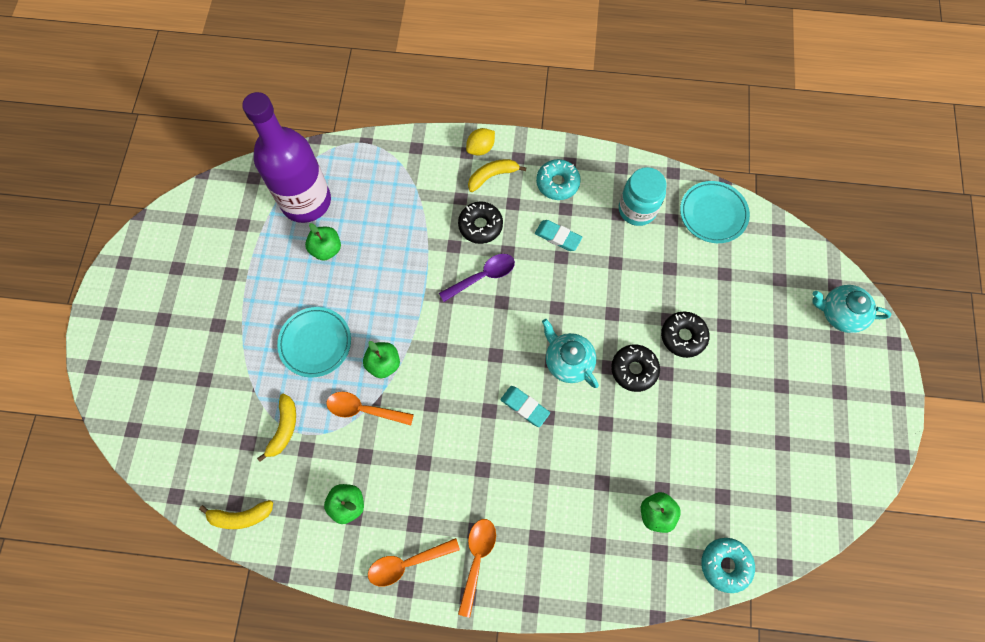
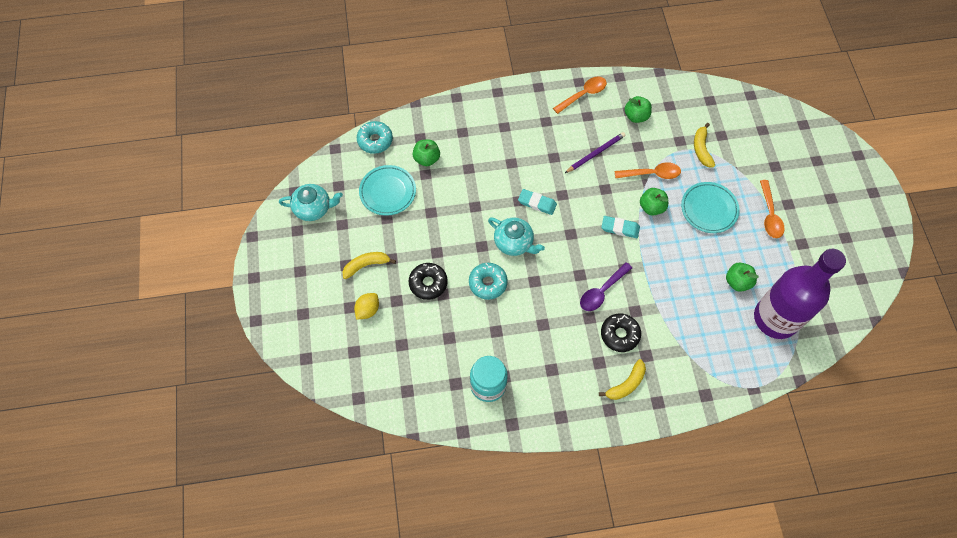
camera: 165 degrees right, 5 degrees down
(241, 516) = (701, 94): yellow banana -> yellow banana (366, 265)
(425, 460) = (595, 153): none -> purple pencil
(477, 559) = (539, 106): orange spoon -> orange spoon (769, 215)
(480, 148) = (647, 410): yellow lemon -> yellow lemon (368, 310)
(557, 183) = (566, 392): turquoise donut -> turquoise donut (488, 283)
(558, 237) = (551, 341): turquoise eraser -> turquoise eraser (620, 228)
(634, 369) = (462, 249): black donut -> none
(713, 214) = (419, 398): turquoise plate -> turquoise plate (388, 192)
(840, 313) = (301, 334): turquoise teapot -> turquoise teapot (313, 208)

